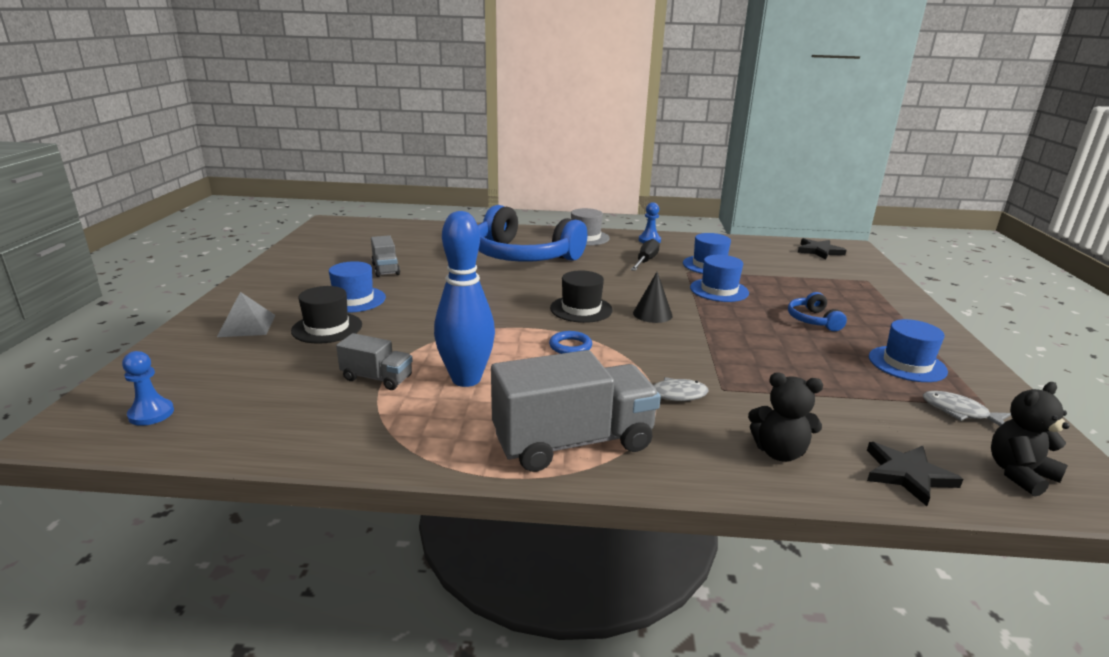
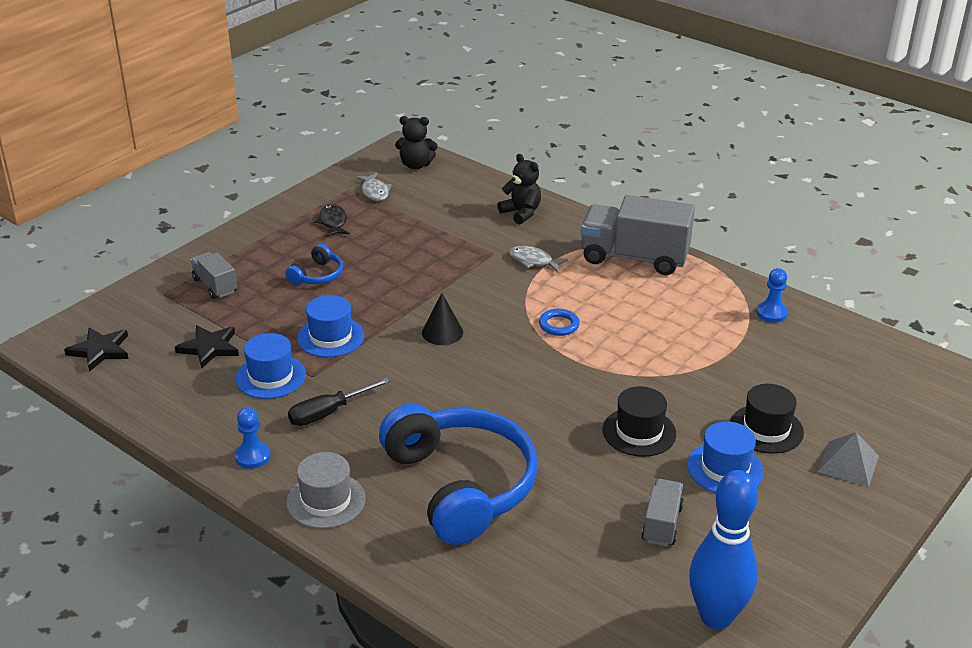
camera: 145 degrees left, 10 degrees up
(151, 414) = (918, 376): blue pawn -> blue pawn (771, 313)
(377, 378) = (739, 350): grey truck -> grey truck (215, 286)
(466, 379) = (669, 324): blue bowling pin -> blue bowling pin (716, 616)
(581, 309) = (500, 363): black hat -> black hat (639, 432)
(907, 364) = (333, 222): blue hat -> black fish
(907, 475) = (473, 183): black star -> black star (209, 348)

